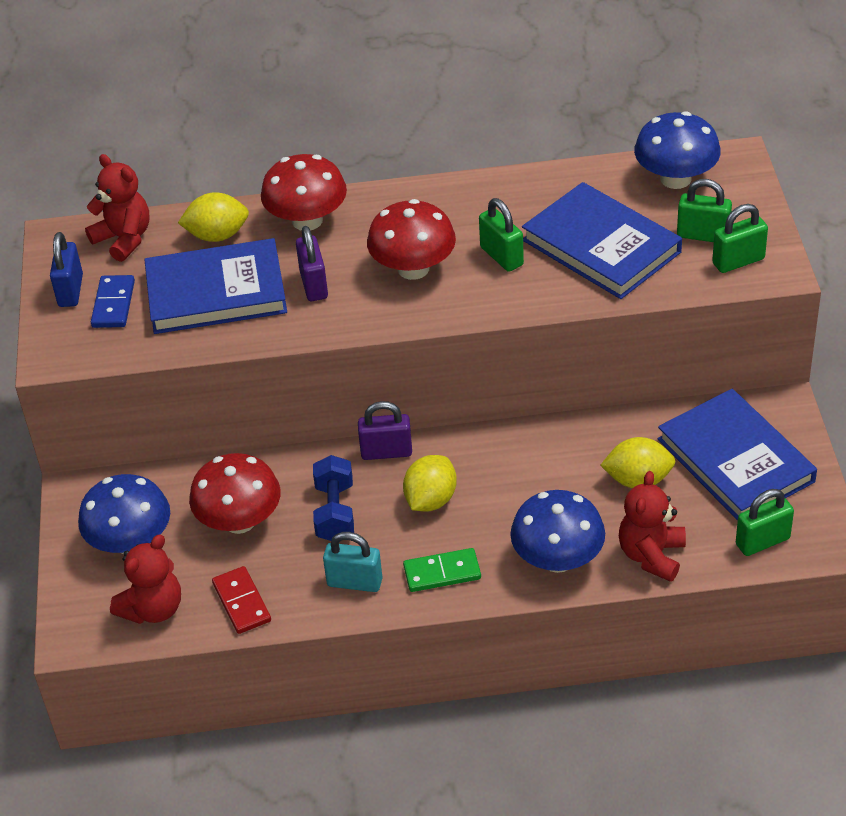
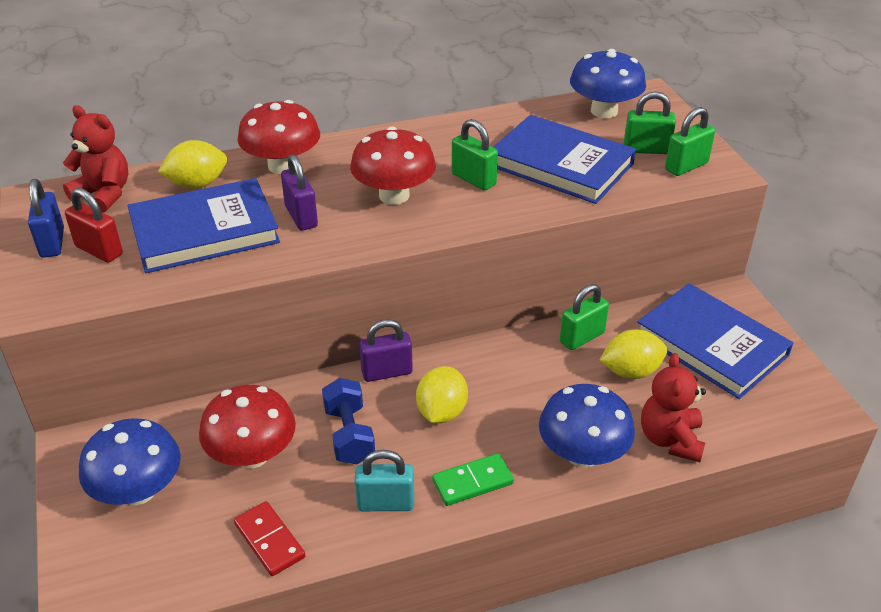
camera: 15 degrees left, 5 degrees down
(113, 304) = (99, 250): blue domino -> red padlock
(153, 609) = (172, 561): red teddy bear -> none
(762, 541) = (767, 414): green padlock -> green padlock (582, 337)

